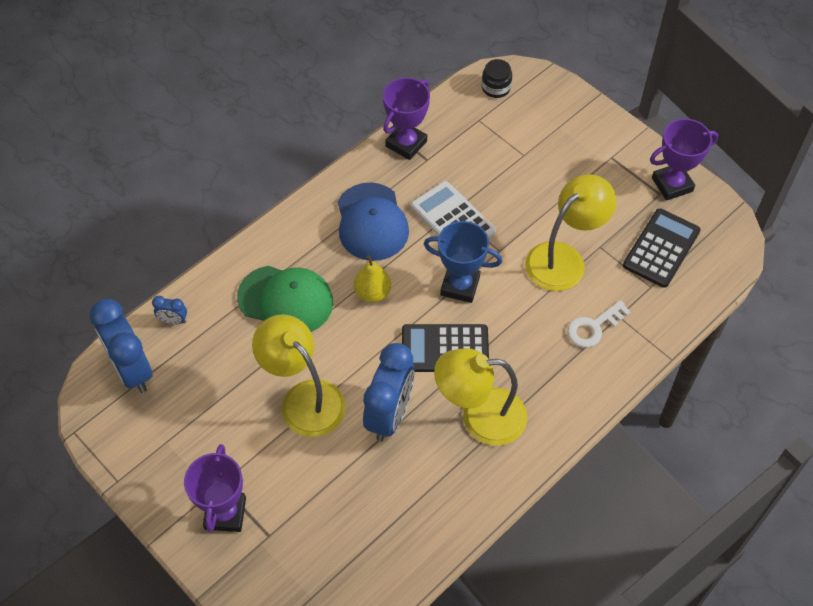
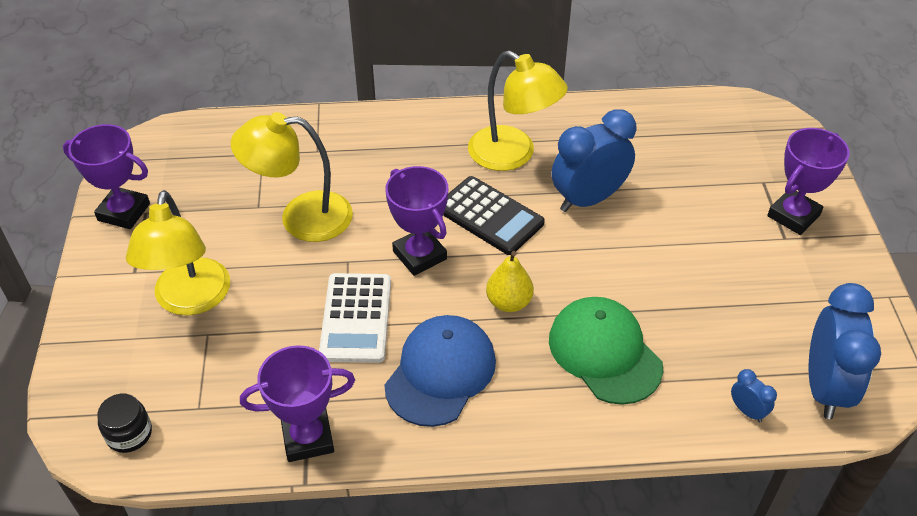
camera: 140 degrees left, 10 degrees down
(304, 398) = (656, 255): yellow lamp -> yellow lamp (190, 300)
(460, 286) = (419, 255): blue trophy -> purple trophy
(593, 327) = (347, 156): white key -> none
(661, 248) = (212, 172): black calculator -> none

